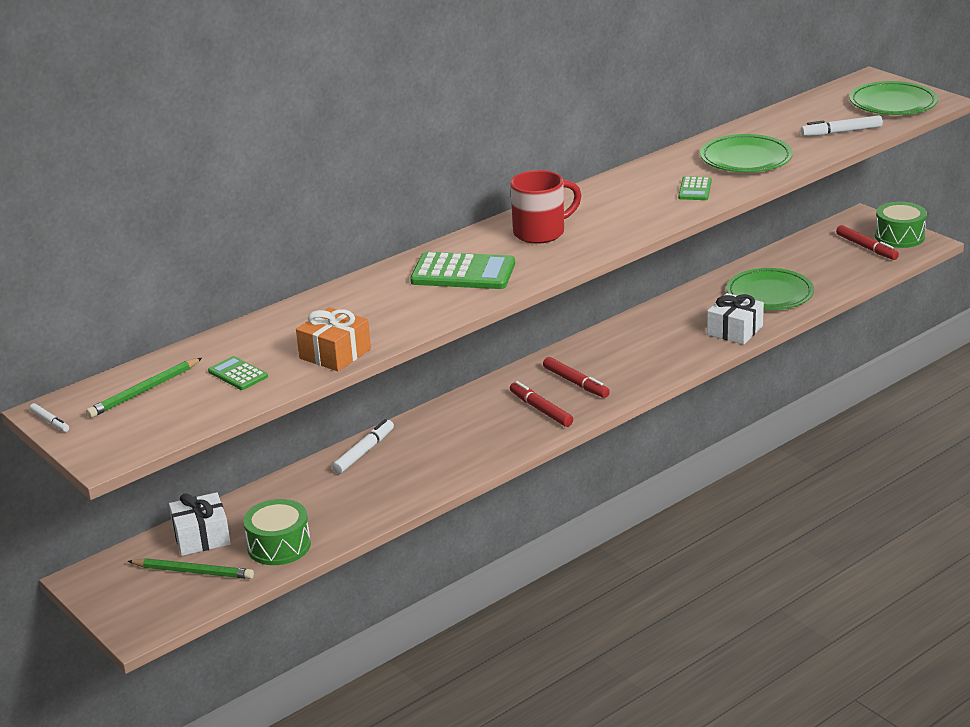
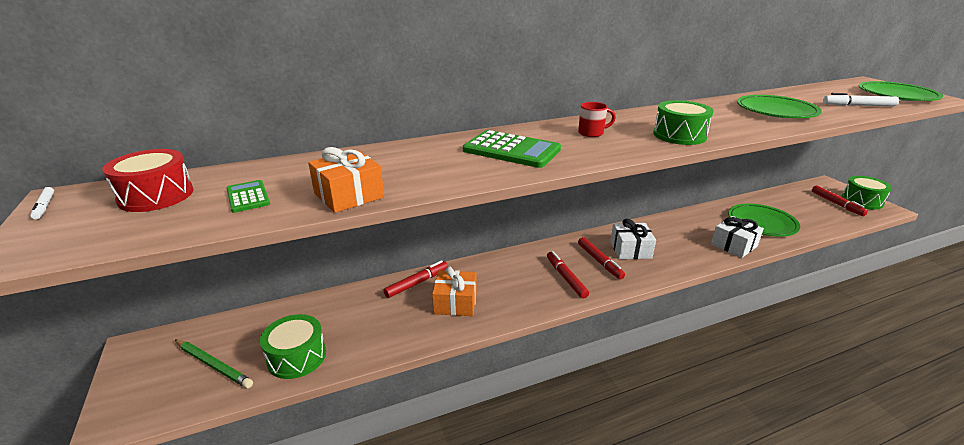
camera: 15 degrees right, 0 degrees up
(144, 391) = (156, 196): green pencil -> red drum
(201, 537) = (249, 330): white gift -> white gift (630, 250)
(364, 452) = (417, 283): white marker -> red marker
(422, 462) = (455, 302): none -> orange gift
(541, 232) = (592, 133): red mug -> red mug, size x0.57
(637, 218) = (679, 135): none -> green drum
(695, 189) = (732, 123): green calculator -> none

